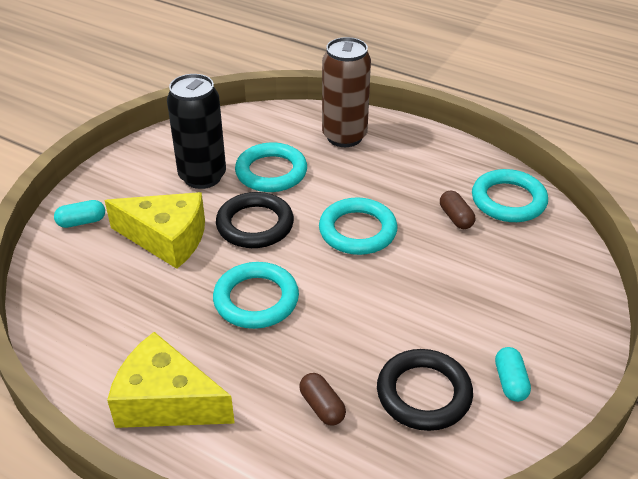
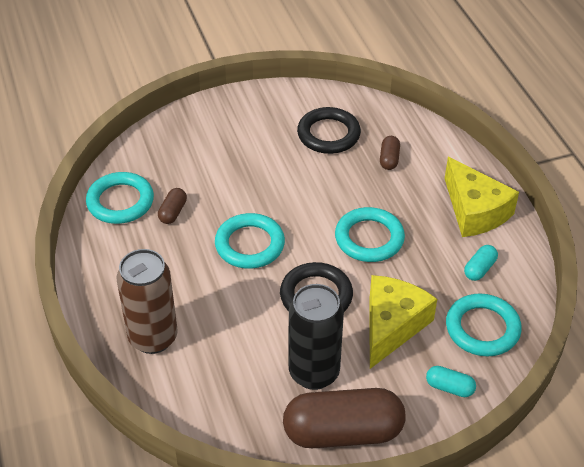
camera: 140 degrees left, 5 degrees up
(147, 157) = (343, 432): none -> brown capsule
(167, 239) = (392, 326): yellow cheese -> yellow cheese turned 60 degrees clockwise
(271, 172) = (254, 339): turquoise ring -> turquoise ring (482, 328)
(510, 382) = (277, 114): turquoise capsule -> turquoise capsule (479, 269)

